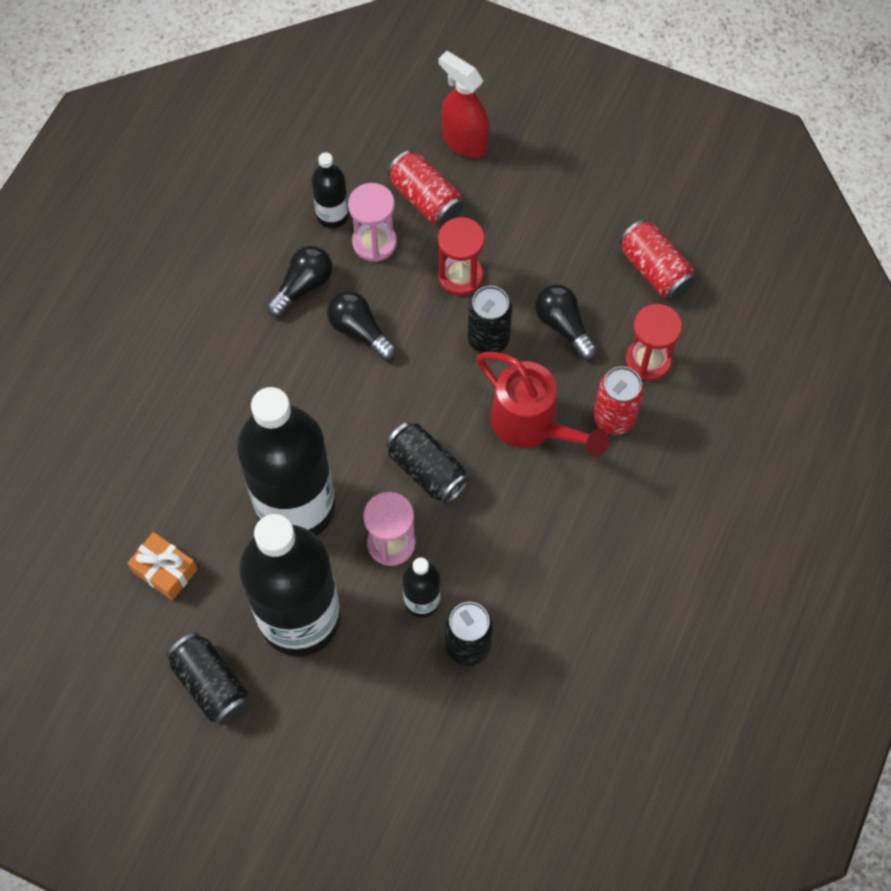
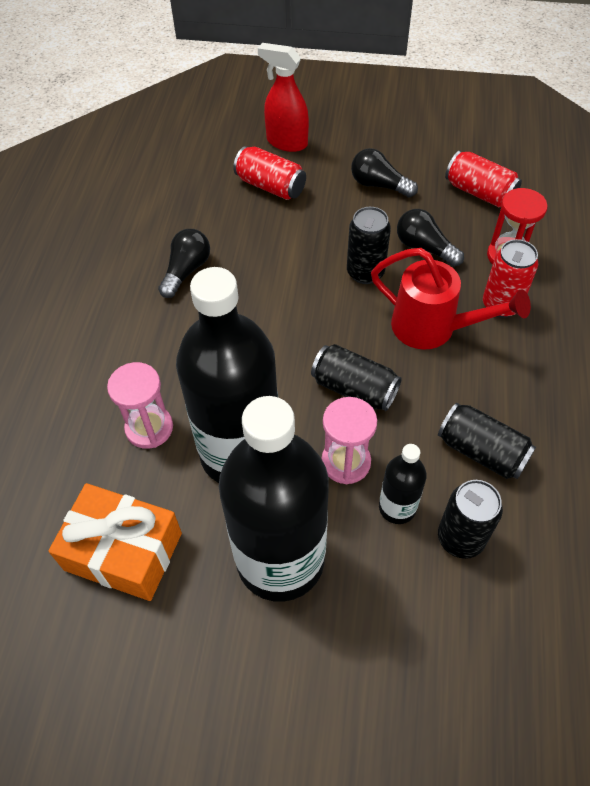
camera: 15 degrees left, 10 degrees down
(165, 570) = (123, 551): orange gift -> orange gift, size x1.70
(211, 684) = (207, 659): black can -> black can (481, 451)
(332, 215) = (195, 214): black bottle -> none
(360, 331) = (249, 292): black light bulb -> black light bulb (379, 185)
(374, 242) = (238, 225): pink hourglass -> pink hourglass (149, 428)
(460, 276) = (321, 232): red hourglass -> none

